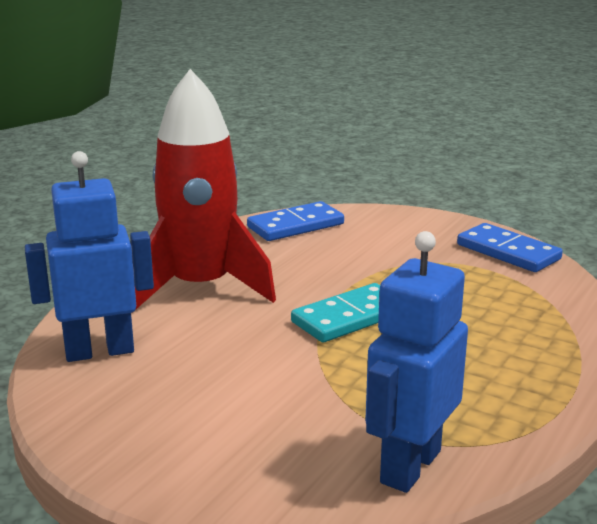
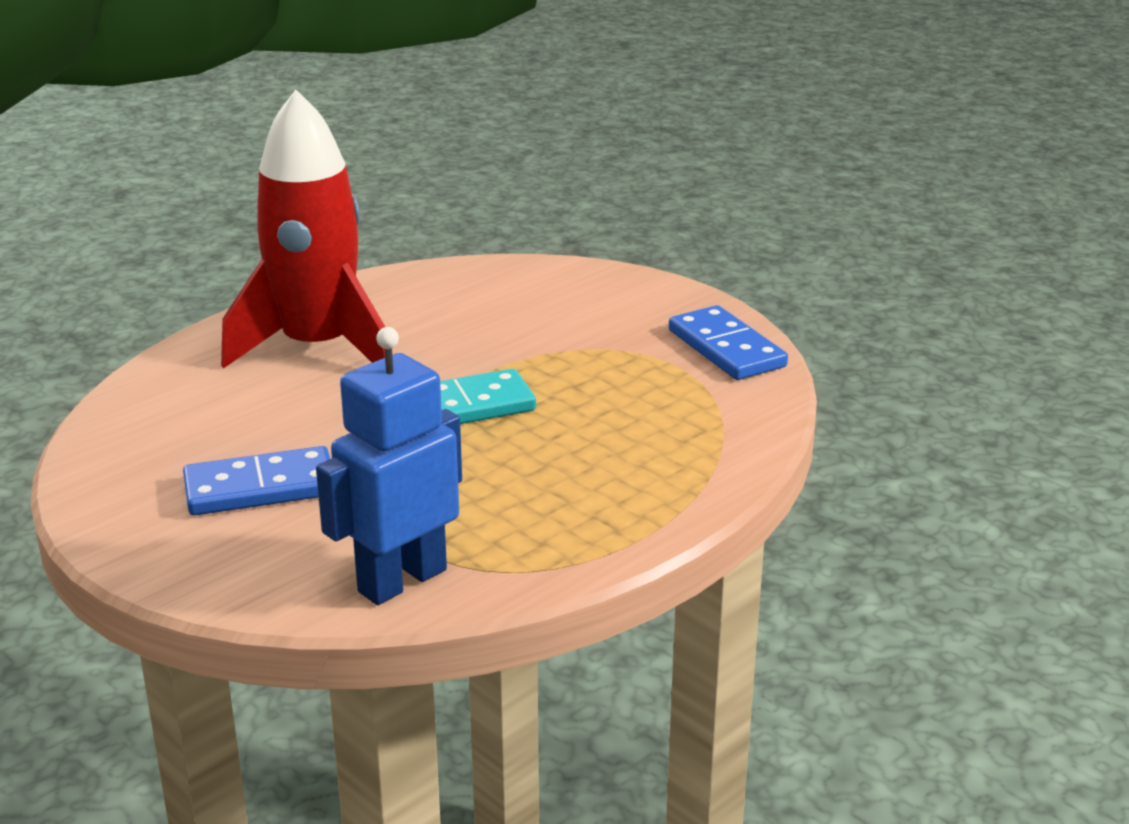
camera: 15 degrees right, 5 degrees up
(99, 351) = (162, 409): blue robot -> none
(295, 225) = (485, 280): blue domino -> blue domino (260, 487)

